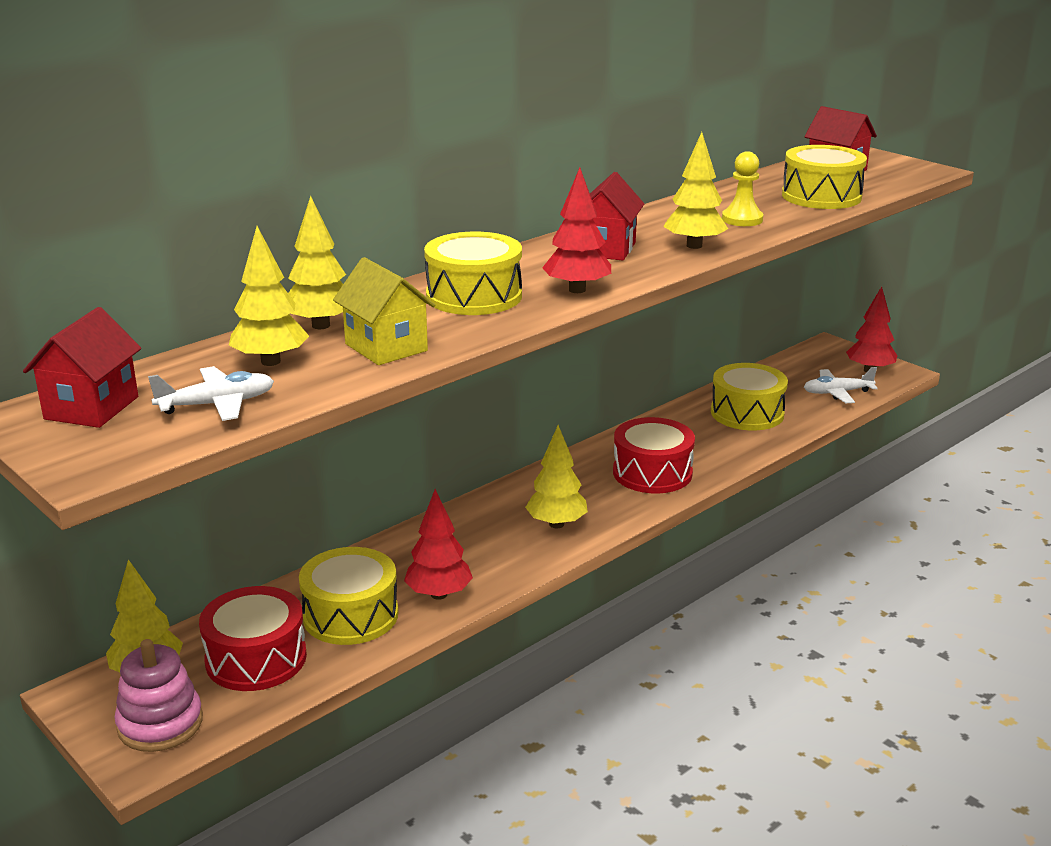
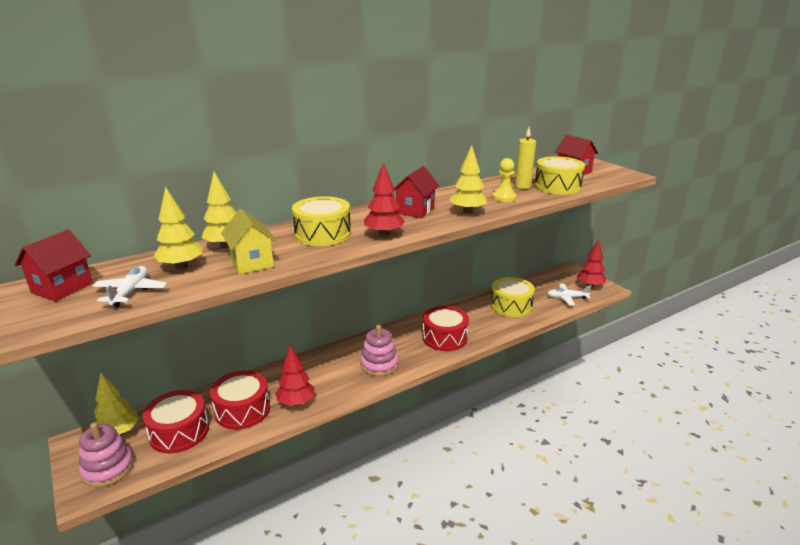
camera: 10 degrees right, 0 degrees up
(217, 404) = (131, 292): white plane -> white plane turned 75 degrees counterclockwise
(350, 615) = (242, 410): yellow drum -> red drum
(556, 524) = (379, 364): yellow tree -> pink stacking toy
(764, 199) = (522, 186): none -> yellow candle

